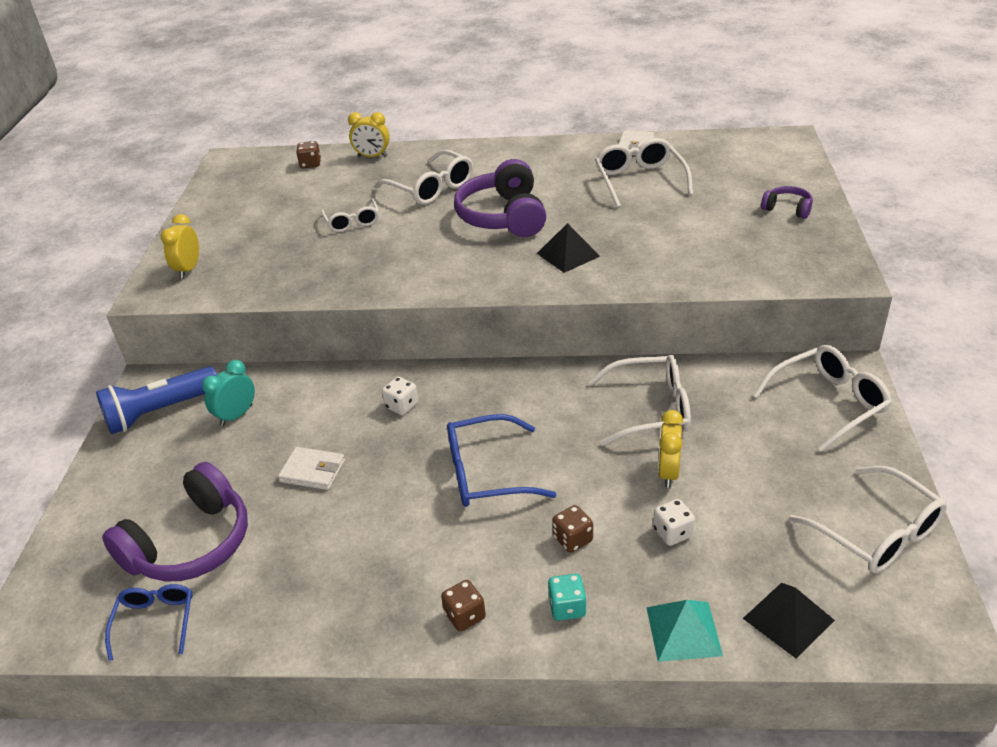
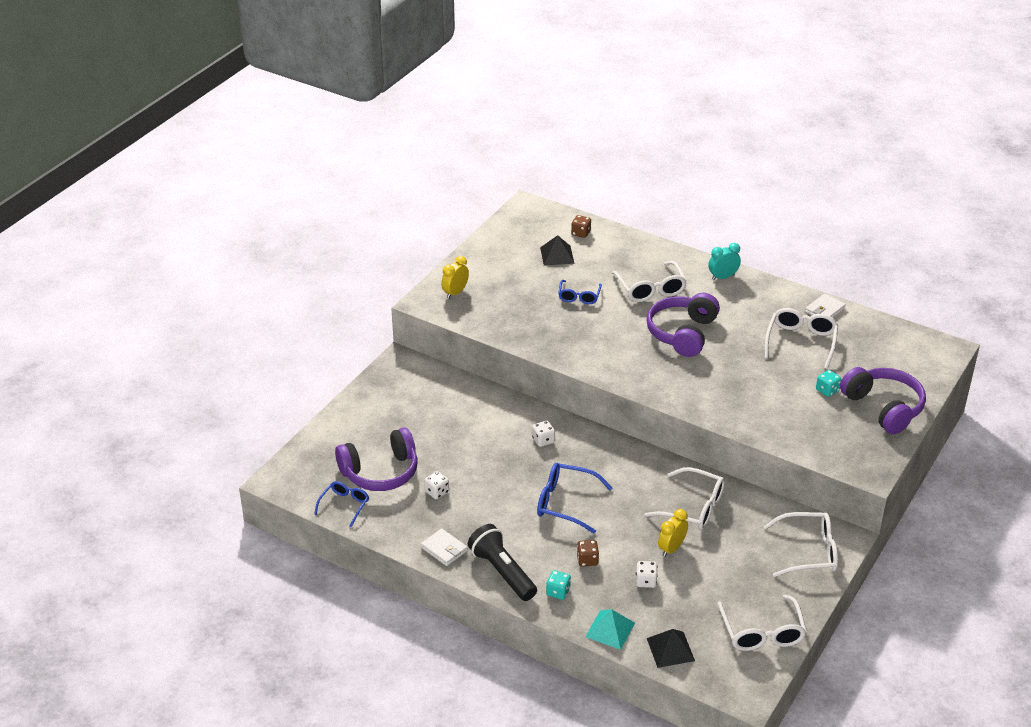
camera: 25 degrees right, 0 degrees up
(160, 412) = (399, 384): blue flashlight -> none
(236, 415) = (442, 405): turquoise clock -> turquoise clock (723, 277)
(294, 537) = (437, 492): none -> white dice
(313, 471) = (467, 459): white wallet -> white wallet (444, 549)
(352, 222) = (579, 296): white glasses -> blue glasses
(372, 156) = (628, 243): yellow clock -> none
(465, 616) = (502, 572): brown dice -> black flashlight
(568, 254) = (702, 381): black pyramid -> black pyramid (557, 255)
(713, 214) = (827, 390): none -> turquoise dice
(787, 209) = (883, 408): purple headphones -> purple headphones, size x2.09

